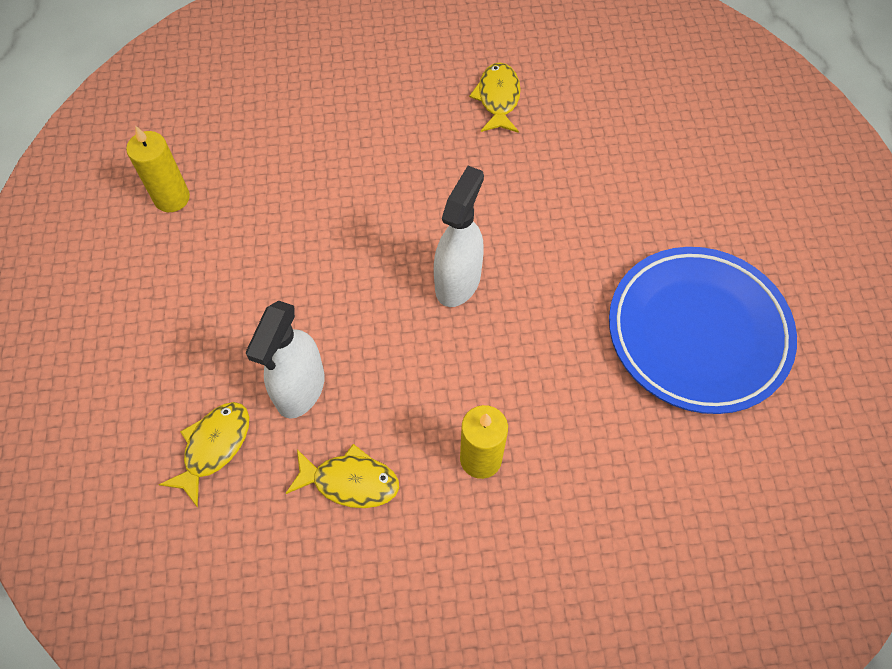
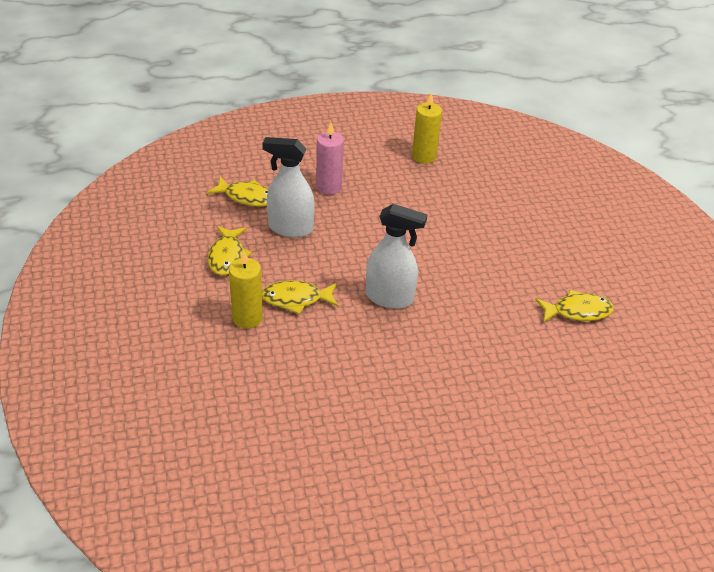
camera: 80 degrees right, 20 degrees down
(214, 328) = (329, 187): none -> pink candle
(450, 393) = (296, 299): none -> yellow fish
(698, 333) = (372, 448): blue plate -> none

